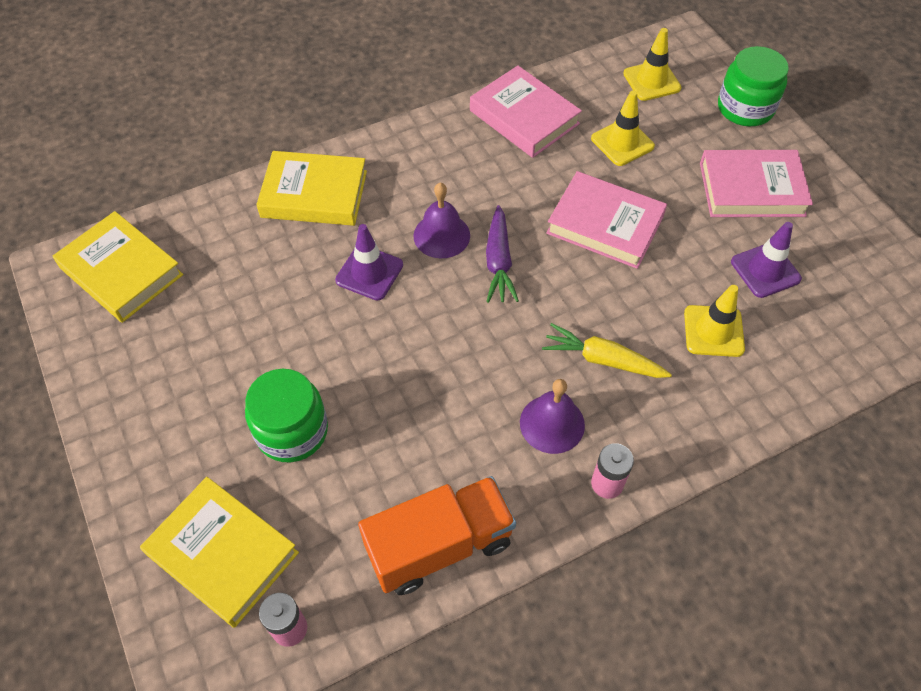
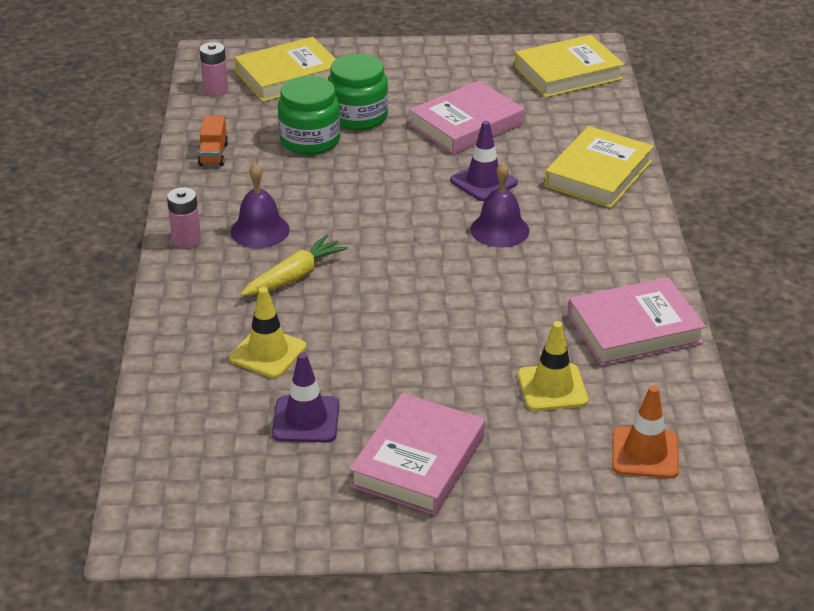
camera: 115 degrees right, 20 degrees down
(439, 545) = (213, 154): orange truck -> orange truck, size x0.49
(498, 262) = (445, 253): purple carrot -> none
(605, 225) = (443, 332): pink book -> pink book (466, 124)
(651, 81) = (645, 453): yellow traffic cone -> orange traffic cone
(745, 108) = (551, 518): green jar -> green jar (310, 140)

